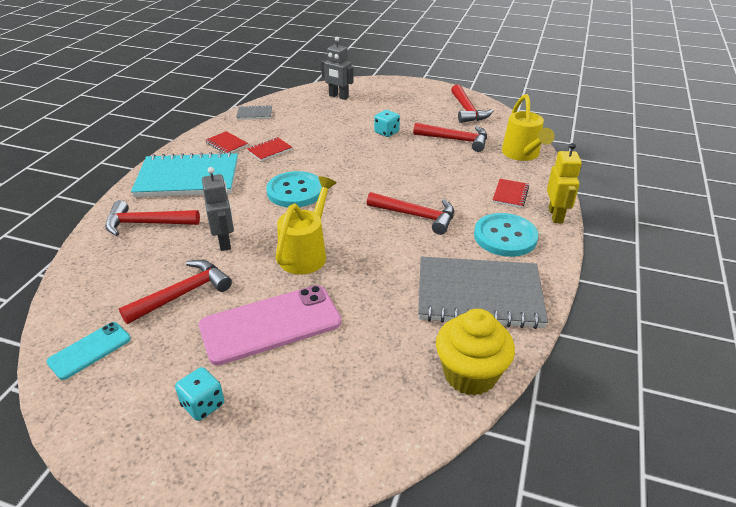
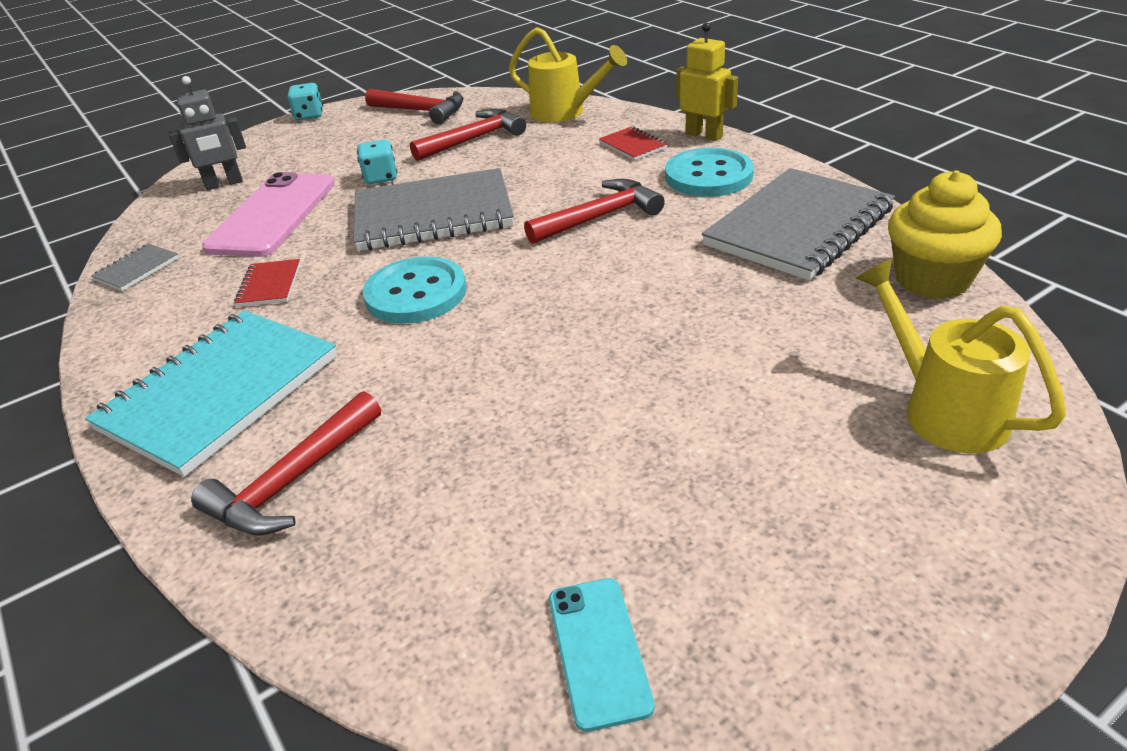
camera: 50 degrees left, 0 degrees up
(183, 294) = (551, 484): red hammer -> none
(203, 405) = (843, 529): turquoise dice -> turquoise dice (309, 115)
(225, 242) = (460, 399): grey robot -> none
(226, 144) = (180, 322): red notebook -> none
(270, 324) = (712, 408): pink phone -> pink phone (272, 215)
(306, 253) = (581, 328): yellow watering can -> yellow watering can (943, 409)
(367, 164) = (433, 215): none -> grey notebook

